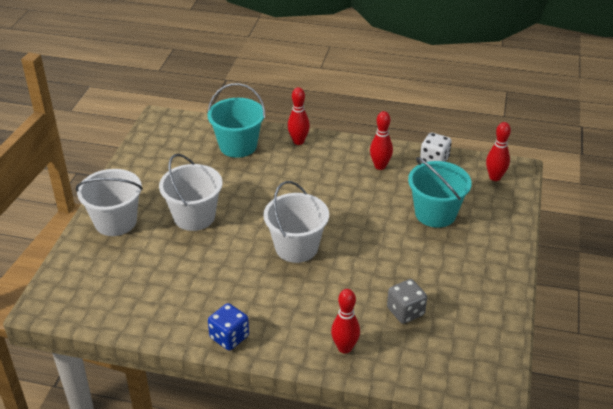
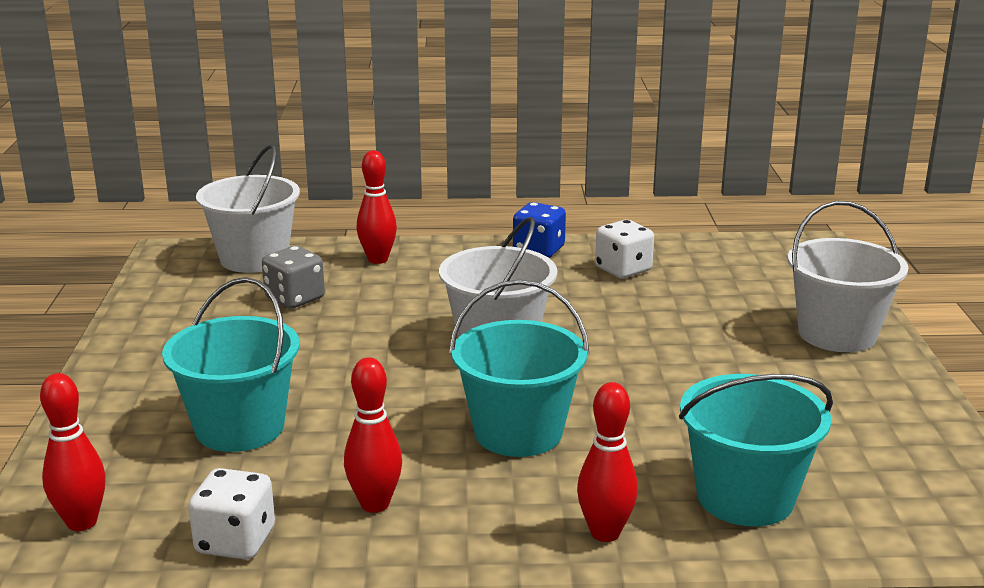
camera: 165 degrees right, 15 degrees down
(187, 302) = (623, 269): none -> white dice
(194, 217) = (710, 358): white bucket -> white bucket (254, 258)
(310, 189) = (518, 432): none -> turquoise bucket

